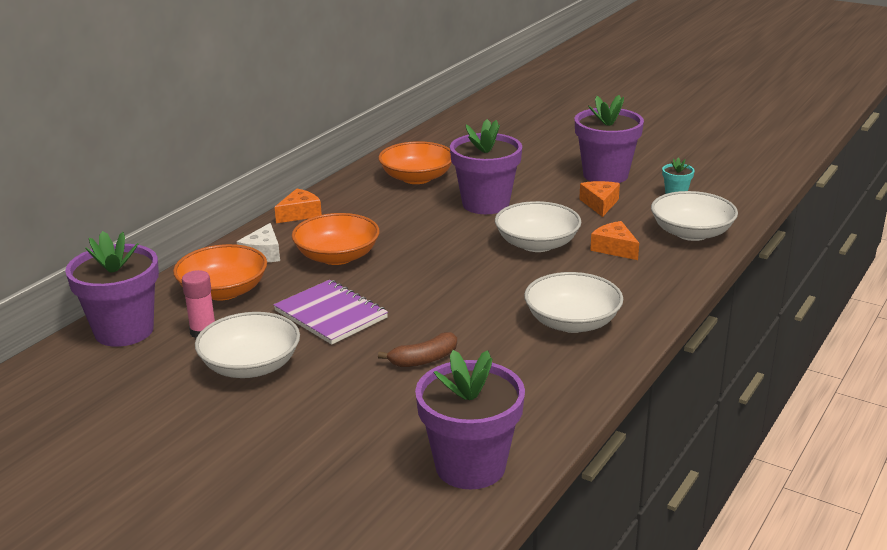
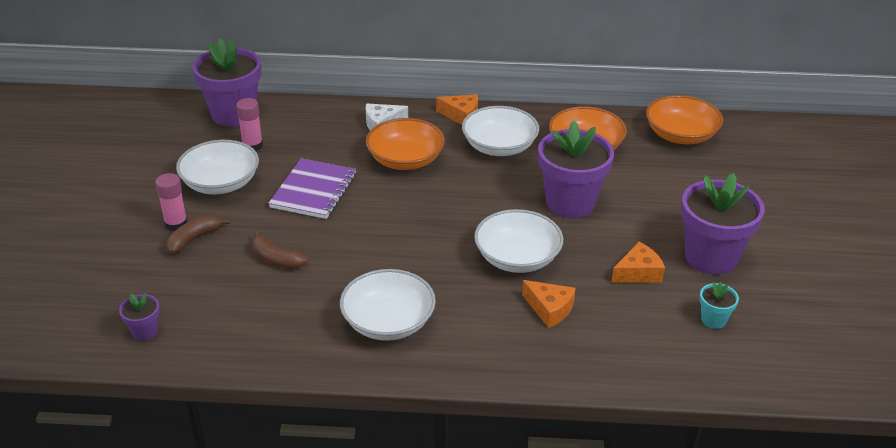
camera: 60 degrees right, 10 degrees up
(223, 291) = (314, 130): orange bowl -> orange bowl (680, 135)
(295, 410) = (176, 224): none -> pink glue stick
(336, 403) = (194, 239): none -> brown banana
(470, 466) = (145, 331): purple flower pot -> purple flower pot, size x0.45
(614, 248) = (549, 309): orange cheese -> orange cheese turned 105 degrees clockwise
(691, 233) = (631, 354): white bowl -> white bowl (499, 146)

